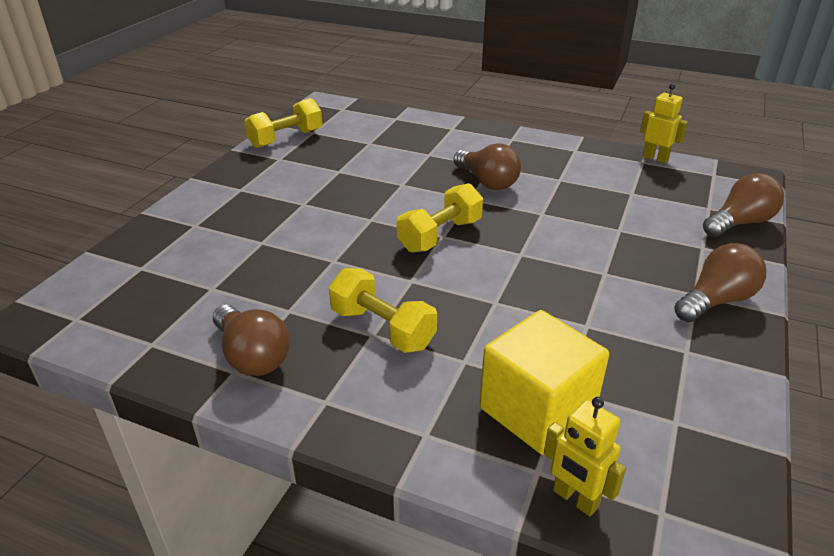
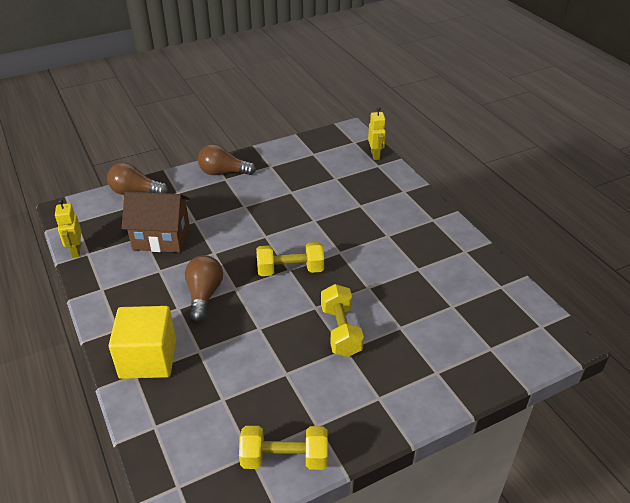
camera: 140 degrees left, 5 degrees up
(252, 356) = (452, 253): brown light bulb -> none
(382, 328) = (380, 235): yellow dumbbell -> yellow dumbbell (340, 331)
(537, 410) = (355, 178): yellow cube -> yellow cube (148, 358)
(615, 200) = (161, 237): none -> brown house

